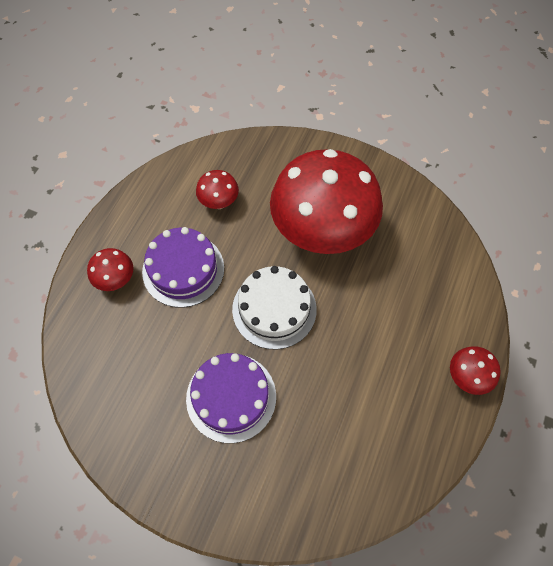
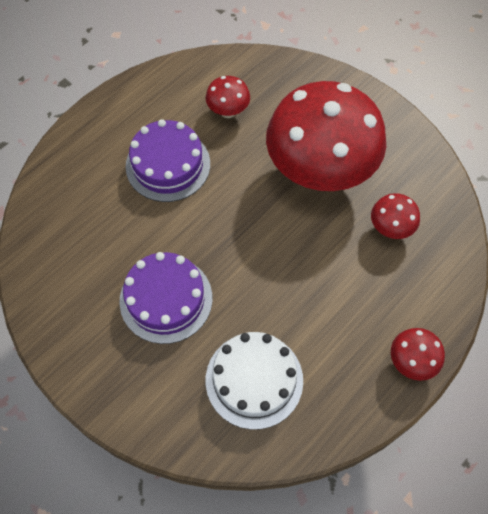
camera: 20 degrees right, 0 degrees up
(116, 280) = (101, 155): red mushroom -> red mushroom (390, 228)
(274, 309) = (241, 230): white cake -> white cake (254, 380)

